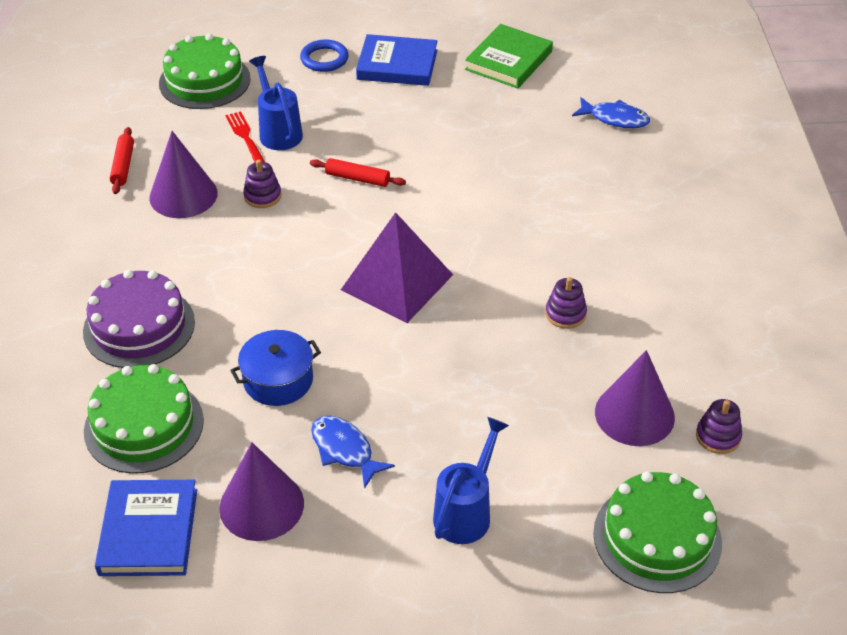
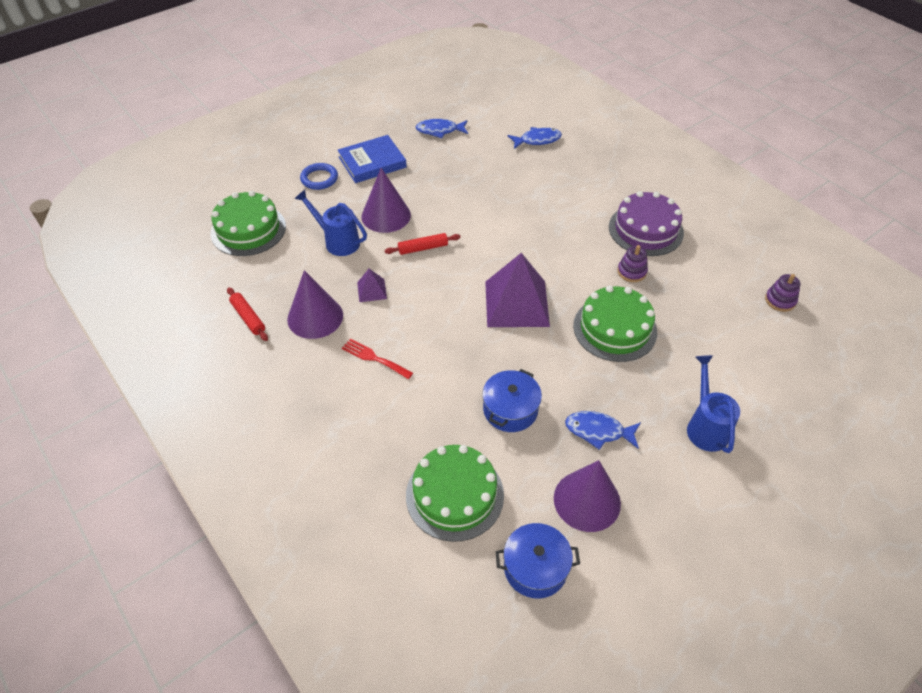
camera: 35 degrees left, 5 degrees up
(139, 326) = (379, 427): purple cake -> purple cake (645, 230)
(149, 532) = (535, 568): blue book -> blue pot
(245, 136) = (317, 255): red fork -> red fork (374, 358)
(262, 196) = (372, 290): purple stacking toy -> purple pyramid
(508, 61) = (439, 131): green book -> blue fish
(634, 414) = (728, 312): purple cone -> purple cone (386, 215)
(657, 537) = (813, 378): green cake -> green cake (614, 328)

